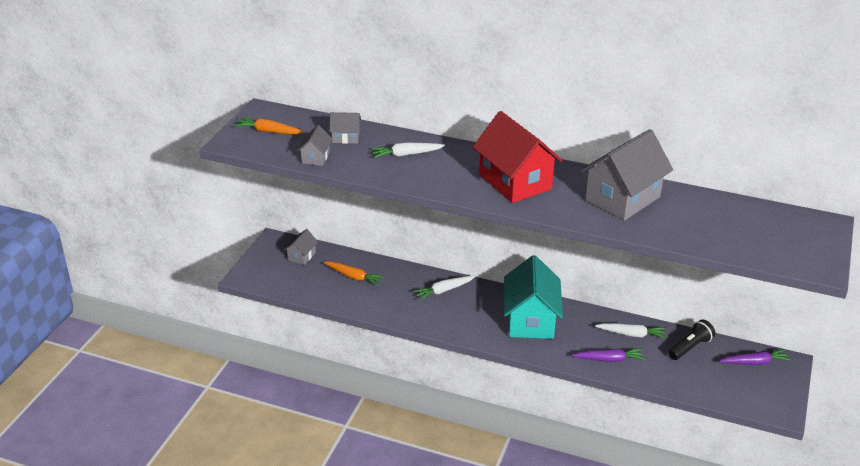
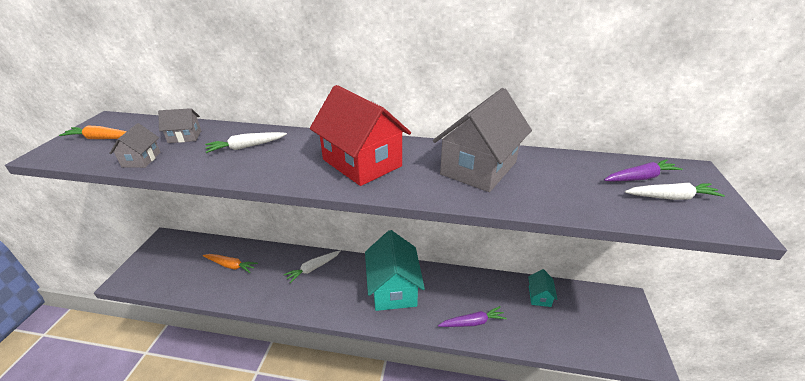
camera: 10 degrees left, 0 degrees up
(301, 256) = (185, 251): grey house -> none
(631, 334) = (485, 290): white carrot -> white carrot (671, 197)
(690, 347) = (539, 296): black flashlight -> turquoise house
(755, 362) = (600, 304): purple carrot -> purple carrot (640, 178)

